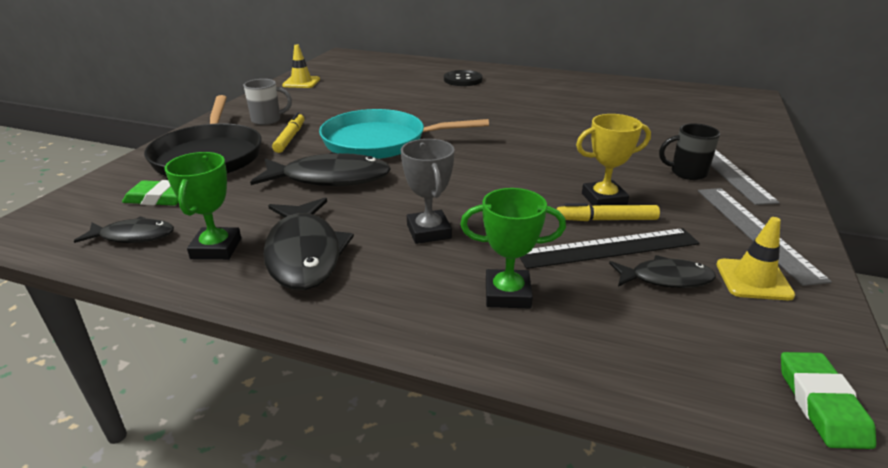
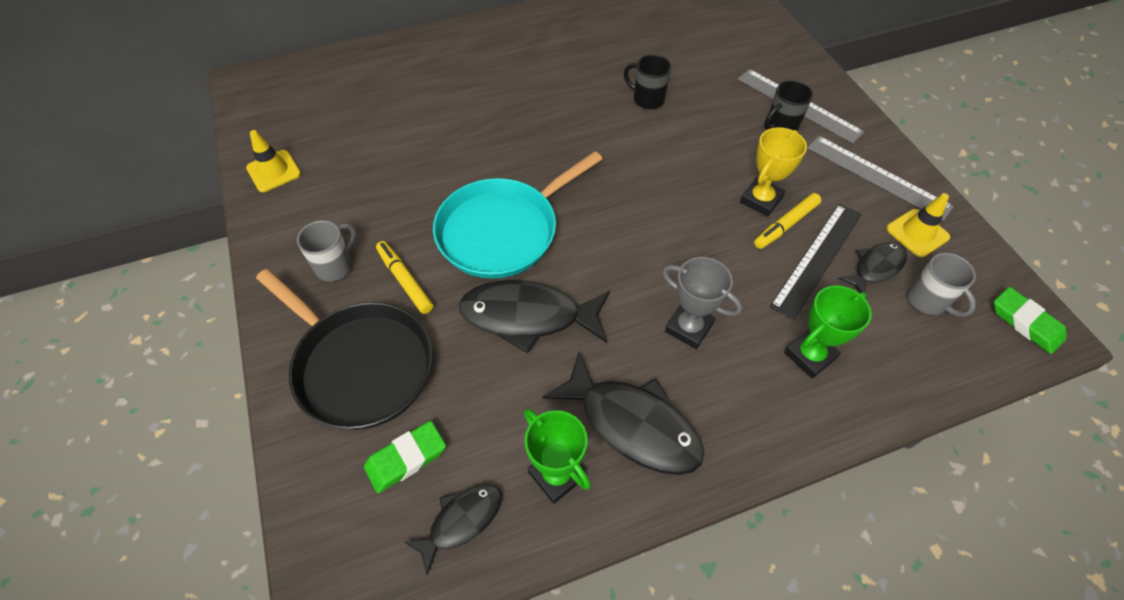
camera: 40 degrees left, 25 degrees up
(330, 178) = (528, 316): black fish -> black fish turned 135 degrees counterclockwise
(463, 80) = (453, 71): black button -> none
(583, 126) = (647, 99): none -> black mug
(698, 325) = (928, 301): none -> grey mug

